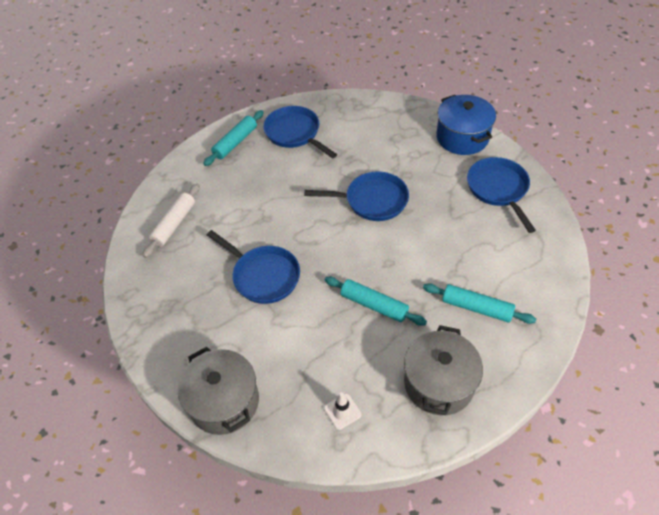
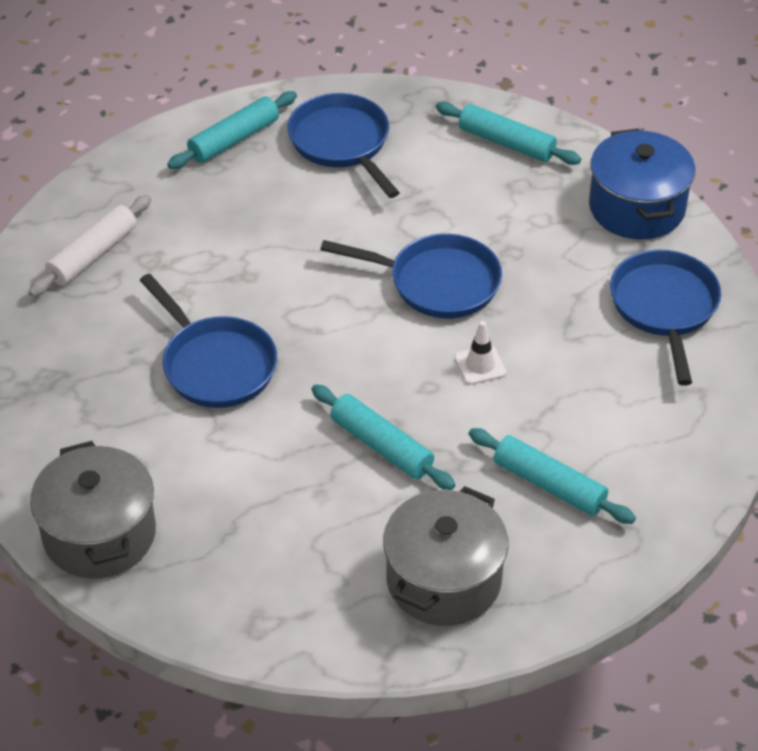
camera: 10 degrees right, 5 degrees down
(342, 411) = (277, 586): white traffic cone -> white traffic cone (480, 365)
(381, 116) = (506, 143): none -> turquoise rolling pin

